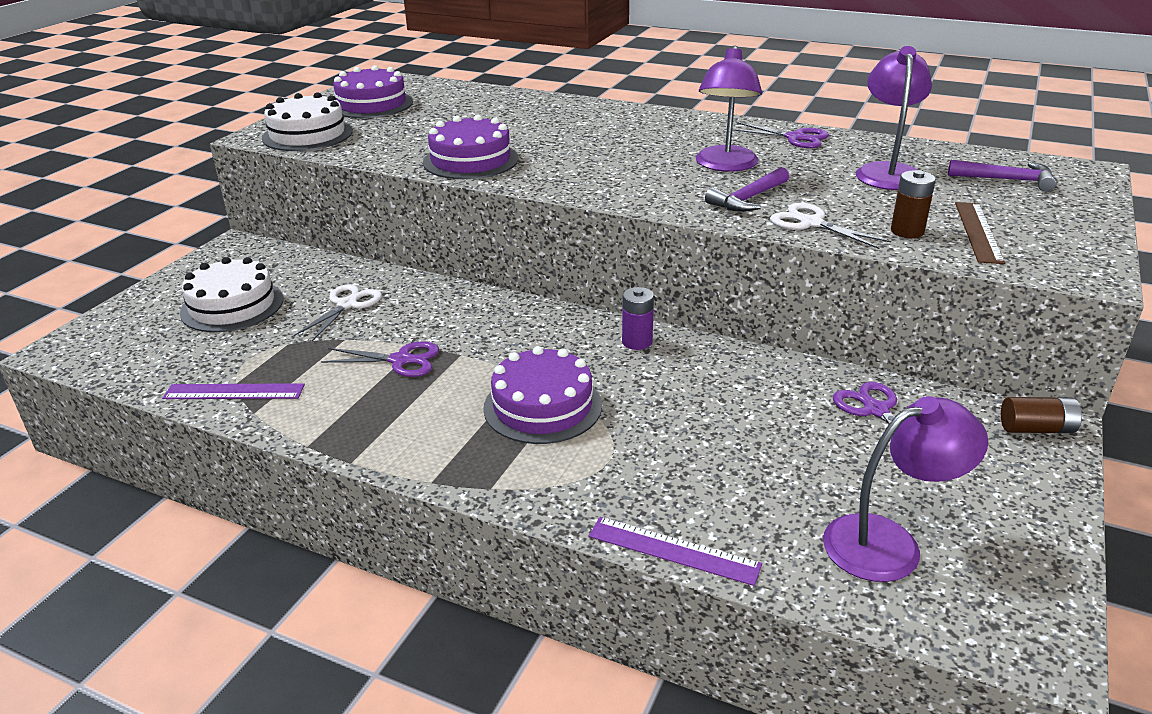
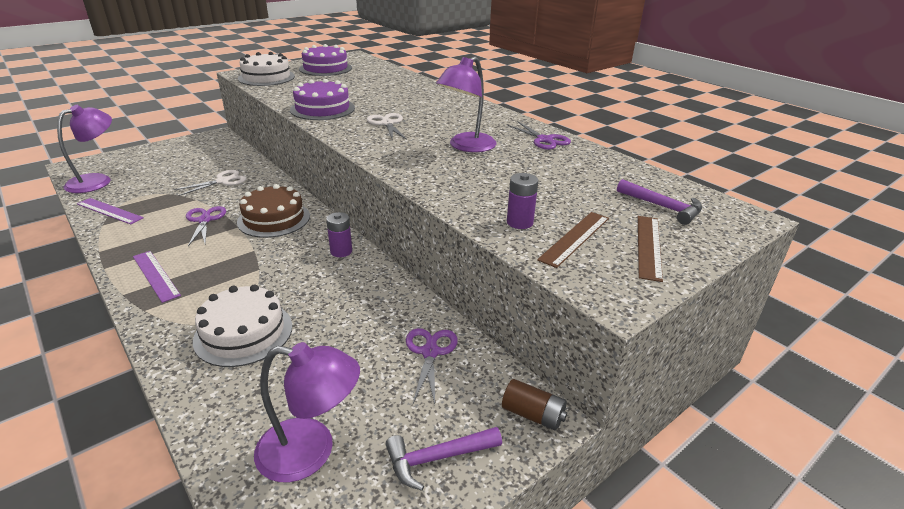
camera: 25 degrees right, 0 degrees up
(232, 306) = (172, 166): white cake -> white cake (243, 333)
(401, 360) = (205, 220): purple scissors -> purple scissors turned 135 degrees counterclockwise
(495, 330) = (274, 219): none -> brown cake
(542, 406) = (236, 272): purple cake -> none
(673, 550) = (179, 392): purple ruler -> purple ruler (156, 275)
(748, 199) = (444, 171): purple hammer -> purple hammer (437, 458)
(811, 223) = (460, 198): white scissors -> white scissors (387, 123)
(887, 172) = (574, 178): purple lamp -> purple lamp (97, 181)
(907, 231) = (519, 222): brown battery -> purple battery
(1048, 220) = (649, 246): none -> brown ruler

